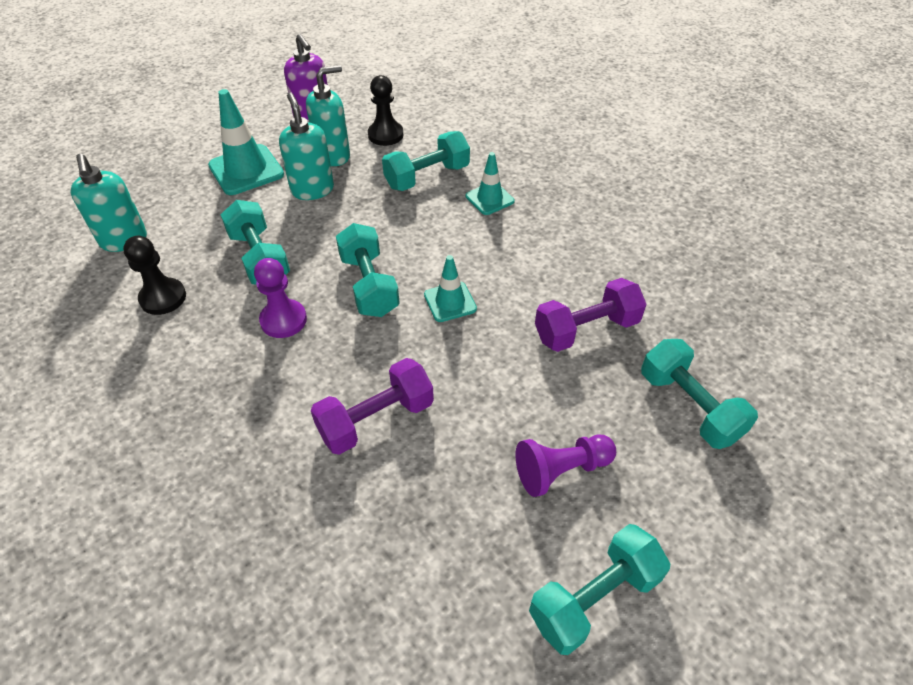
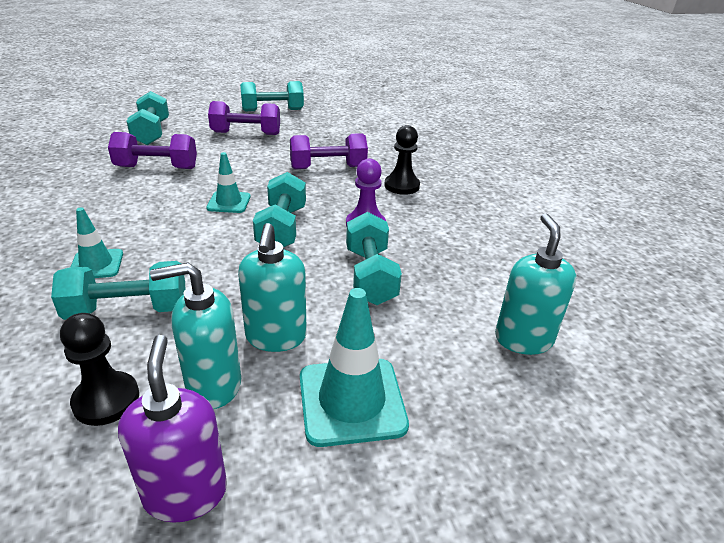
camera: 160 degrees left, 15 degrees down
(163, 298) = (470, 267): black pawn -> black pawn (401, 186)
(561, 470) = (246, 133): purple pawn -> purple dumbbell

